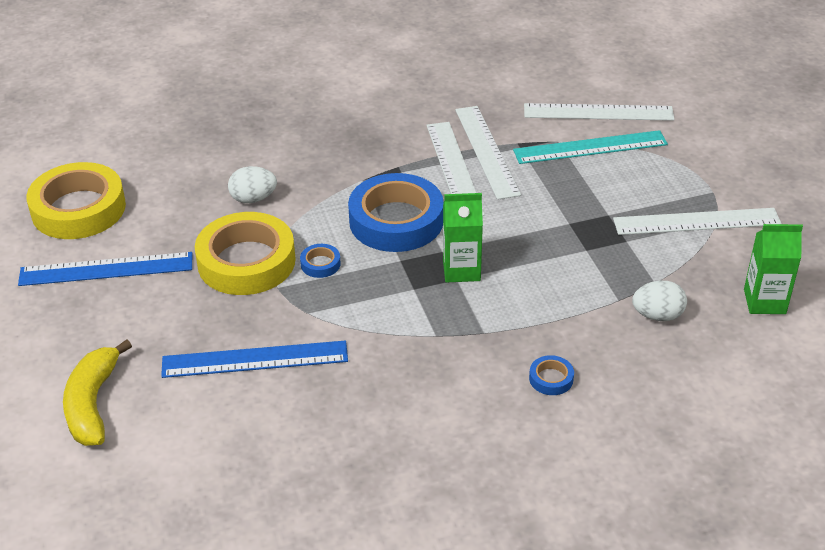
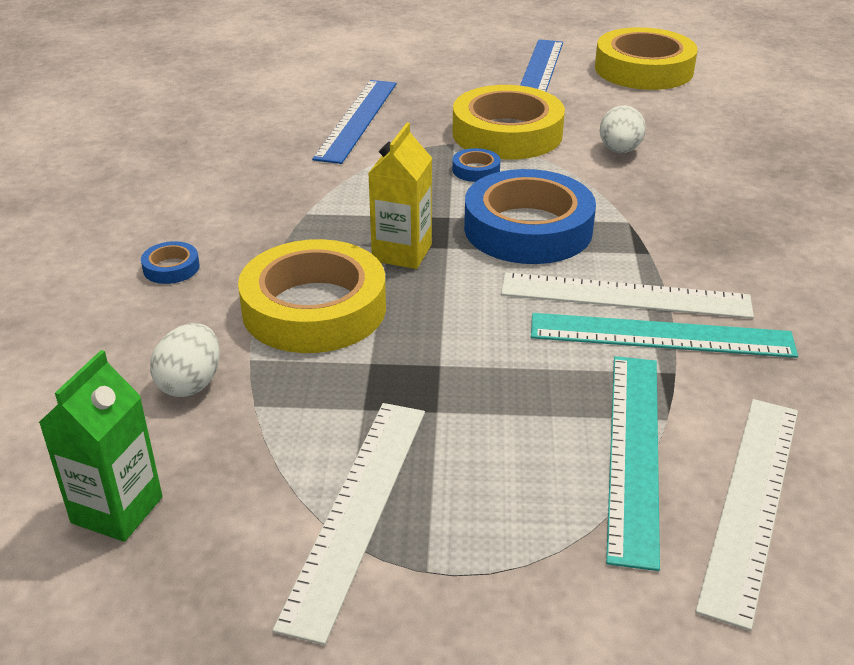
camera: 110 degrees right, 5 degrees down
(93, 404) = (364, 56): yellow banana -> none
(461, 270) = (402, 253): green carton -> yellow carton
(486, 151) = (661, 336): white ruler -> turquoise ruler
(550, 290) = (314, 308): none -> yellow tape

